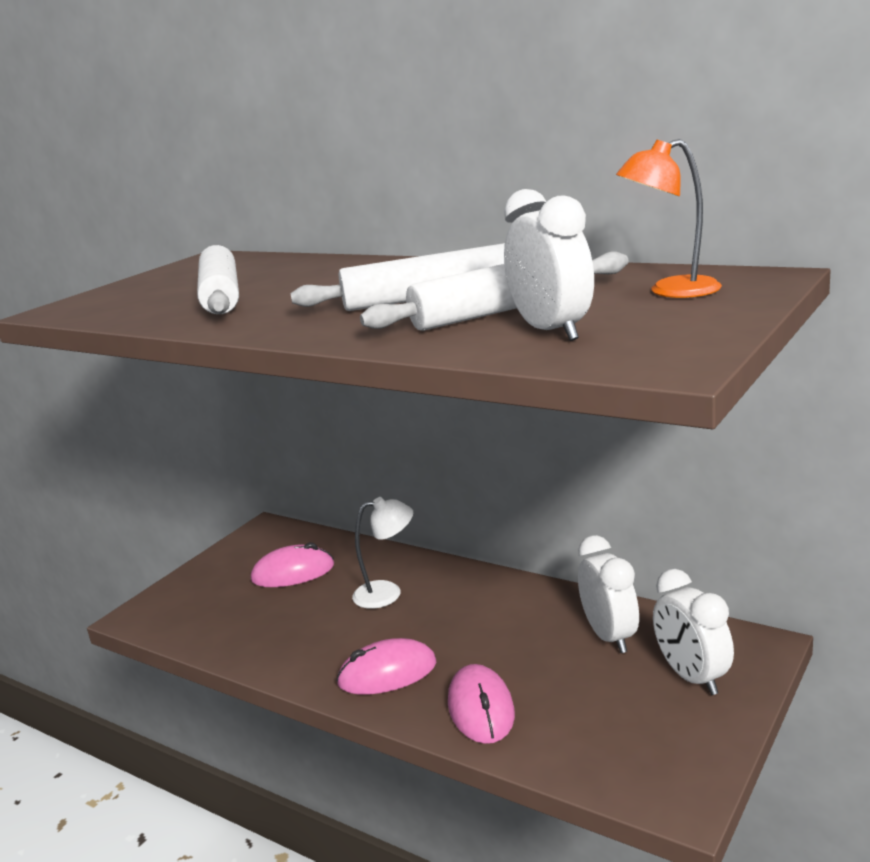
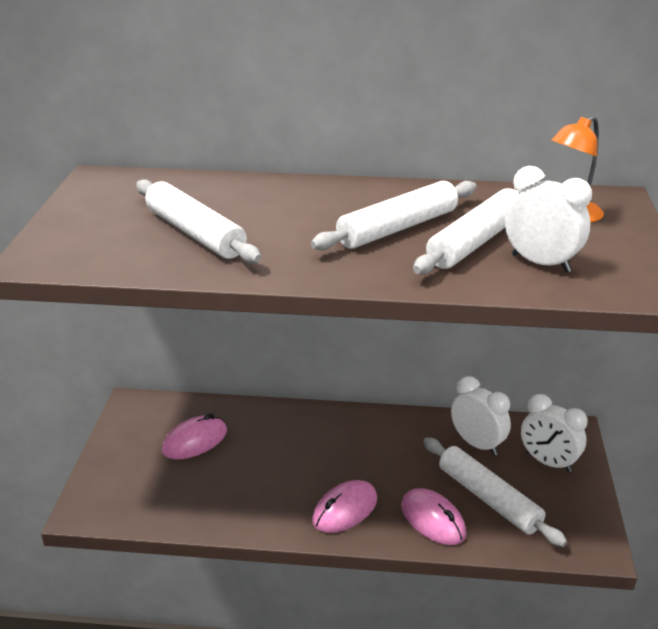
camera: 30 degrees left, 10 degrees up
(387, 593) = (291, 443): white lamp -> none
(573, 701) = (488, 499): none -> white rolling pin

